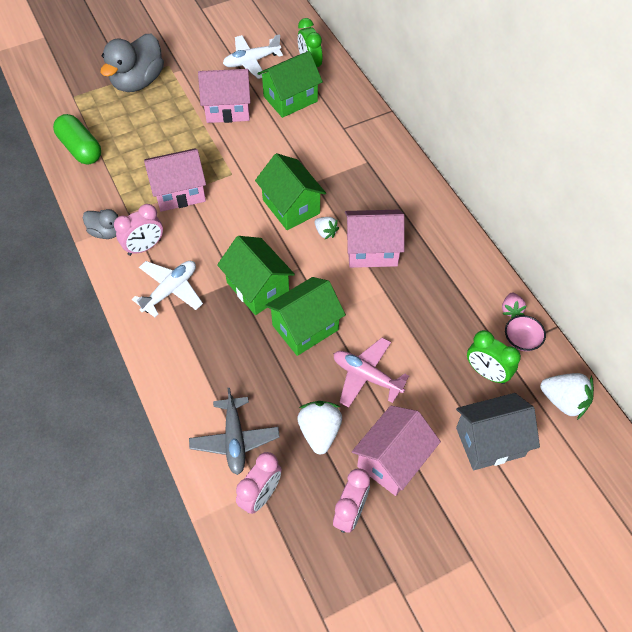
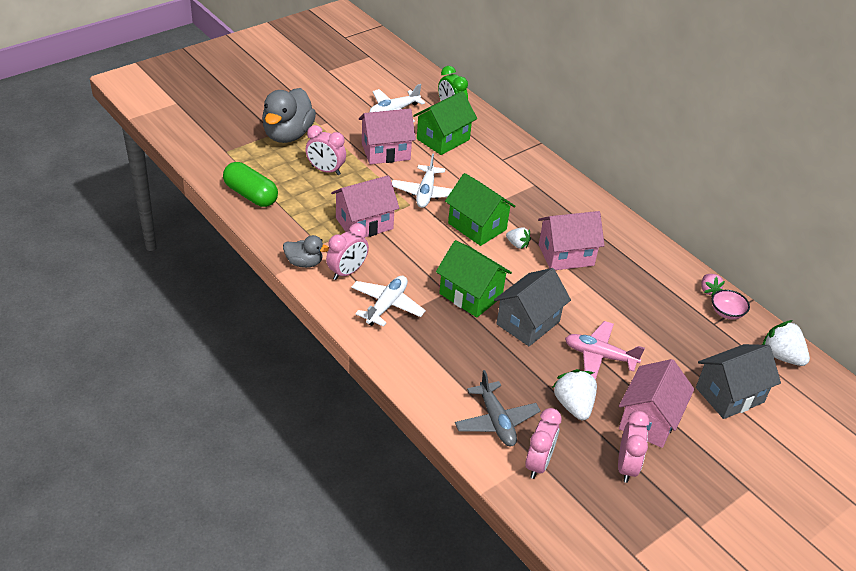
camera: 15 degrees left, 15 degrees down
(161, 126) = (325, 170): none -> pink clock
(252, 162) = (426, 193): none -> white plane
(305, 327) = (528, 323): green house -> grey house
(486, 373) = (706, 341): green clock -> none
(564, 401) = (781, 356): white strawberry -> white strawberry turned 150 degrees counterclockwise

